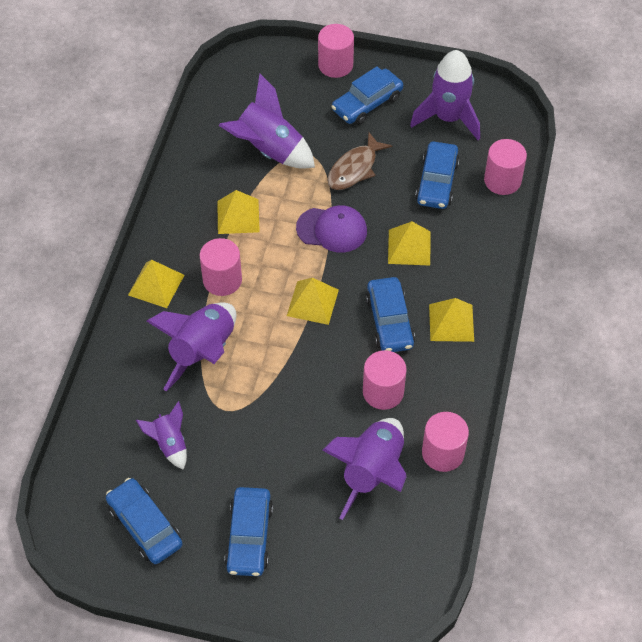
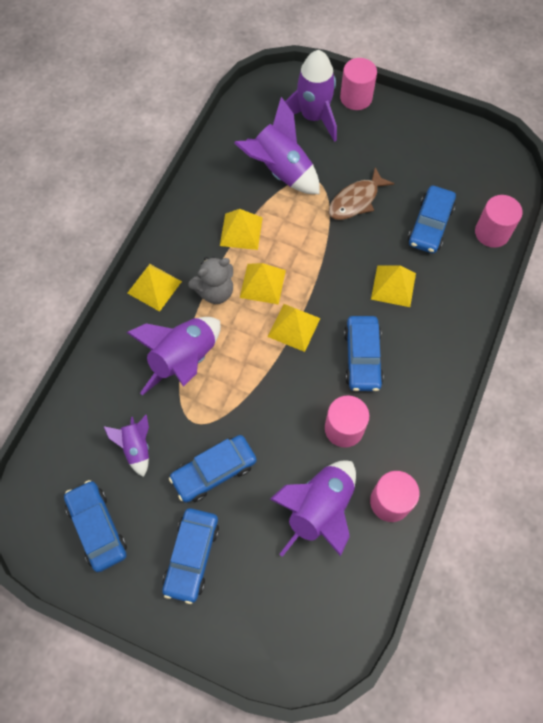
camera: 10 degrees right, 10 degrees up
(222, 280) = (215, 291): pink cylinder -> grey teddy bear
(332, 229) = (324, 257): purple cap -> none
(367, 103) = (378, 139): blue car -> blue car (214, 471)
(448, 118) = (451, 163): purple rocket -> purple rocket (313, 117)
(451, 322) = (420, 368): yellow pyramid -> yellow pyramid (262, 283)

